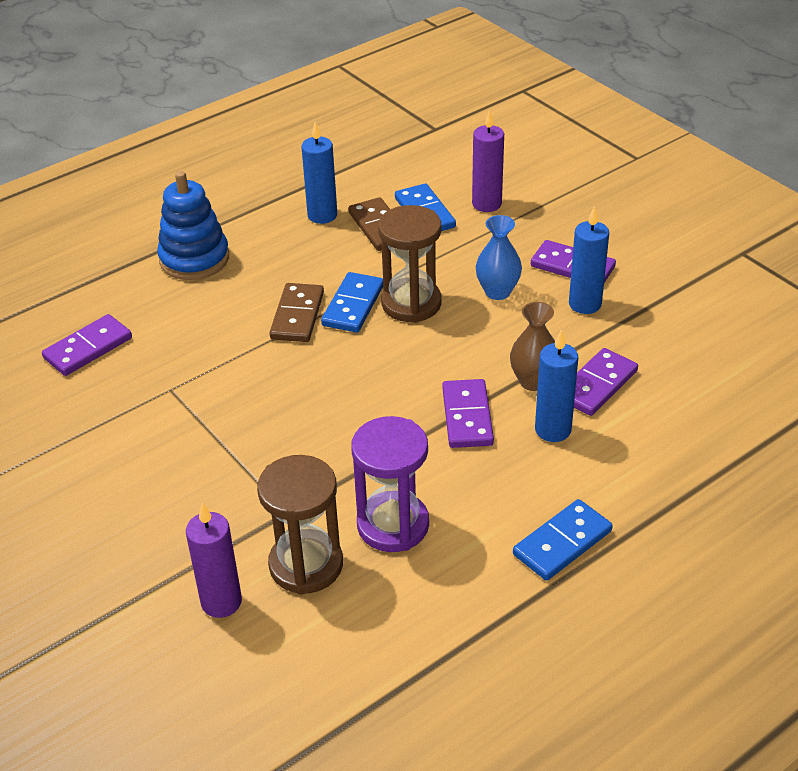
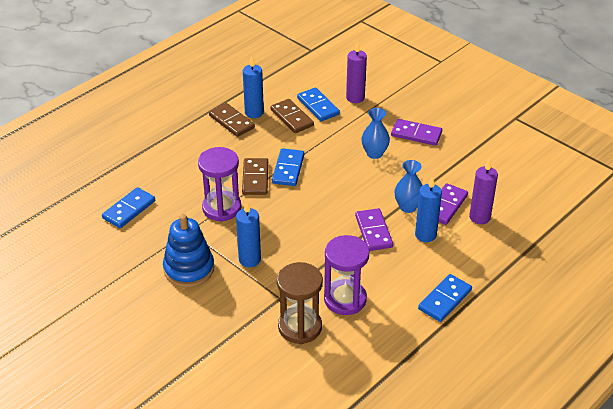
camera: 10 degrees left, 0 degrees up
(88, 348) = (129, 209): purple domino -> blue domino
(194, 259) = (180, 147): blue stacking toy -> blue stacking toy (189, 269)
(221, 602) = (255, 353): purple candle -> purple candle (479, 217)
(232, 357) = (221, 208): none -> purple hourglass
(284, 226) = (231, 122): none -> brown domino
(411, 303) = (323, 165): brown hourglass -> none
(533, 381) = (408, 207): brown vase -> blue vase
(585, 304) = (428, 157): blue candle -> blue candle (249, 260)

